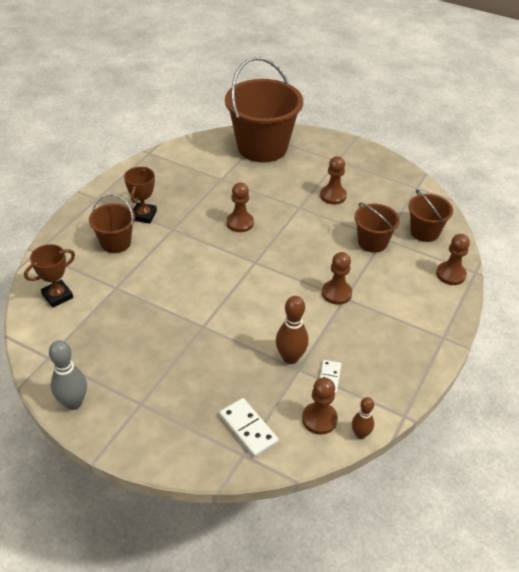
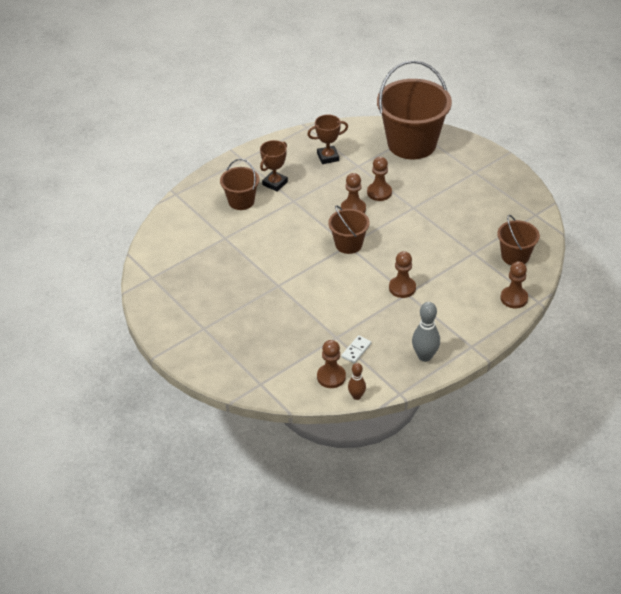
camera: 25 degrees right, 0 degrees up
(57, 296) = (177, 233): brown trophy -> brown trophy (328, 157)
(73, 403) = (156, 314): grey bowling pin -> grey bowling pin (425, 356)
(248, 429) = (273, 368): white domino -> none
(290, 358) = (334, 327): brown bowling pin -> none
(333, 196) = (450, 204): brown pawn -> brown pawn (379, 192)
(372, 242) = (461, 253): brown bucket -> brown bucket (348, 244)

